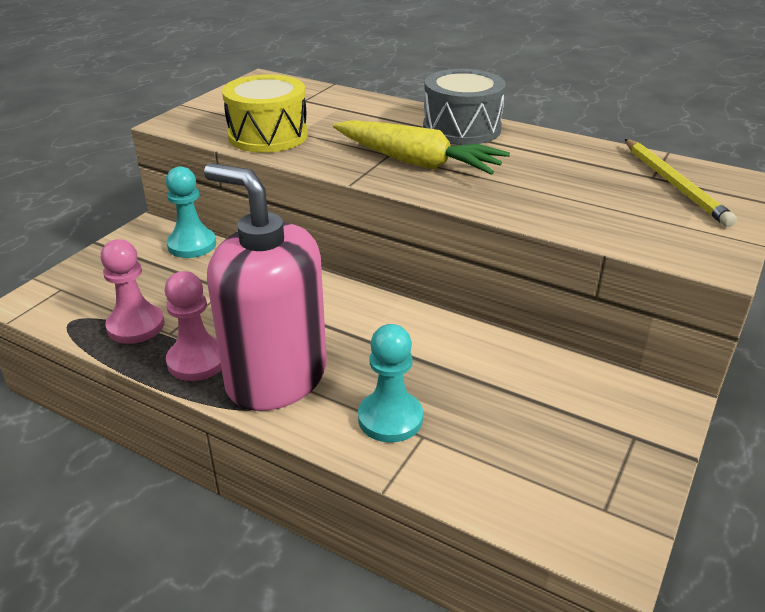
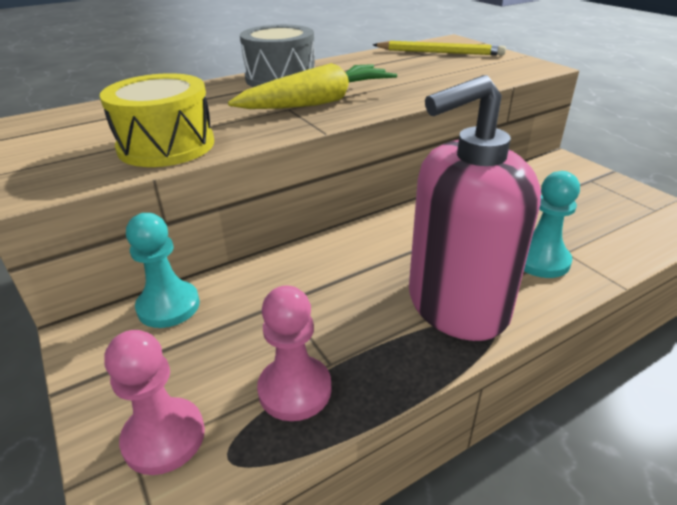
camera: 60 degrees left, 0 degrees up
(197, 361) = (398, 352): pink pawn -> pink pawn (164, 437)

